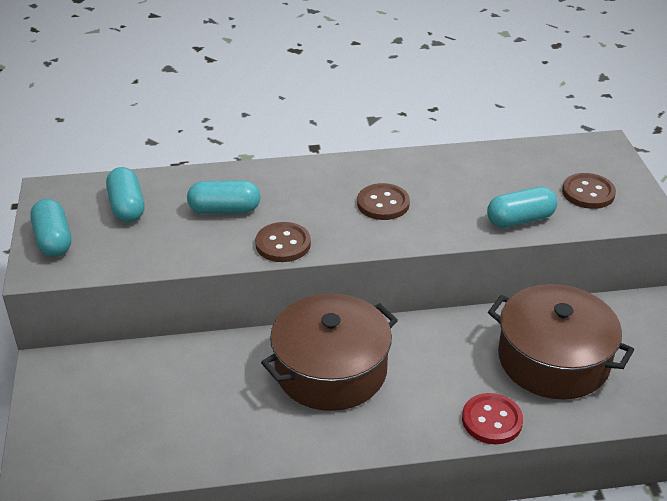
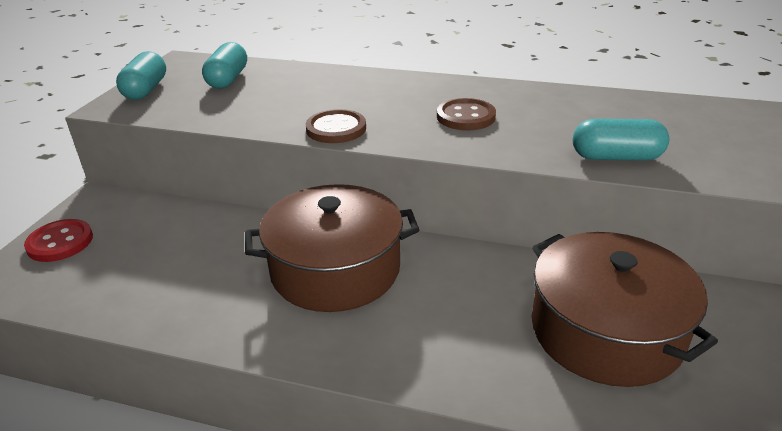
camera: 25 degrees right, 5 degrees down
(224, 210) = (307, 95): turquoise capsule -> none
(492, 420) = (483, 378): red button -> red button (60, 242)
(588, 193) = (722, 149): brown button -> none

